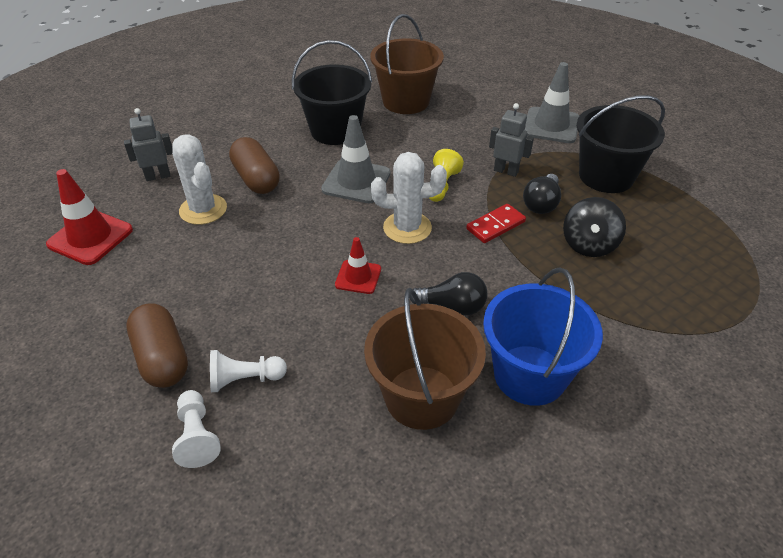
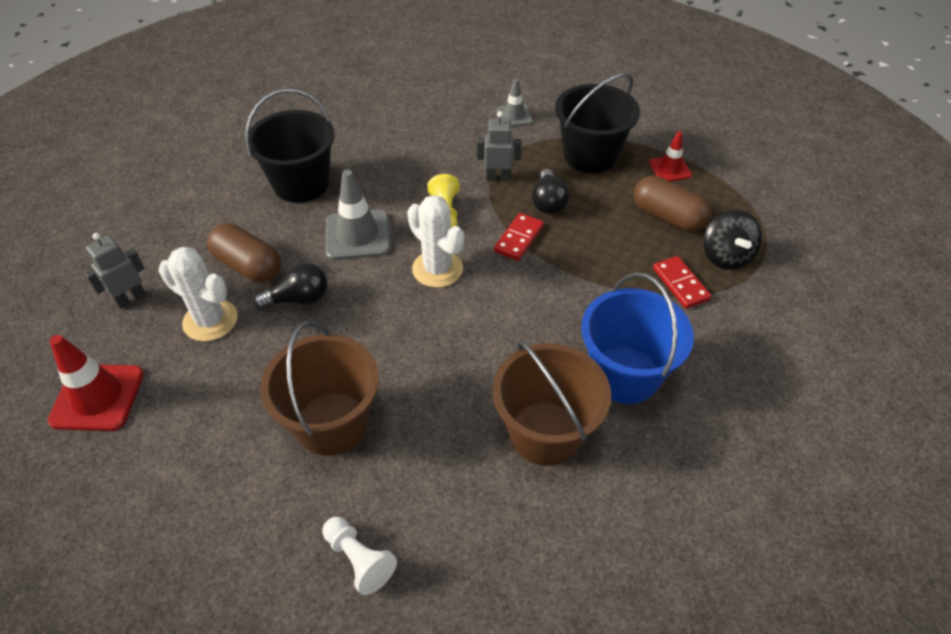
camera: 25 degrees left, 5 degrees up
(162, 358) = (271, 497): brown capsule -> brown capsule (668, 217)
(245, 379) = (371, 484): white pawn -> none
(358, 277) = (419, 337): red traffic cone -> red traffic cone (670, 169)
(406, 101) = (357, 128): brown bucket -> brown bucket (332, 423)
(407, 228) = (437, 269): white cactus -> white cactus turned 75 degrees clockwise
(453, 306) = (524, 335): black light bulb -> black light bulb (299, 299)
(551, 125) = (514, 116): grey traffic cone -> grey traffic cone, size x0.60
(589, 245) = (610, 230): black spinning top -> black spinning top (725, 256)
(635, 314) = (680, 284): none -> red domino

